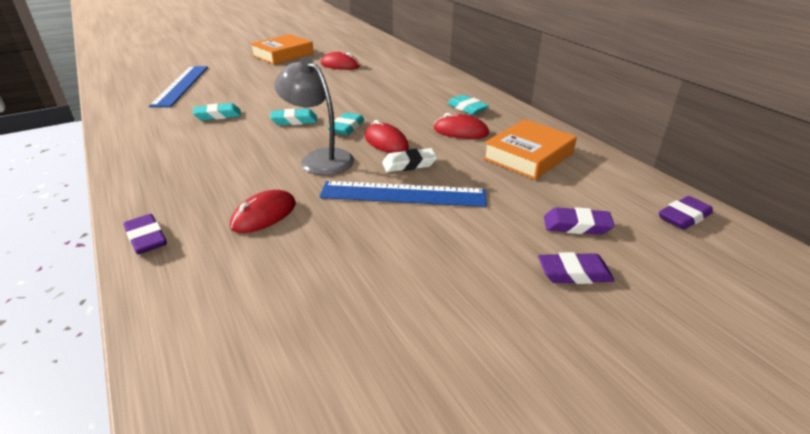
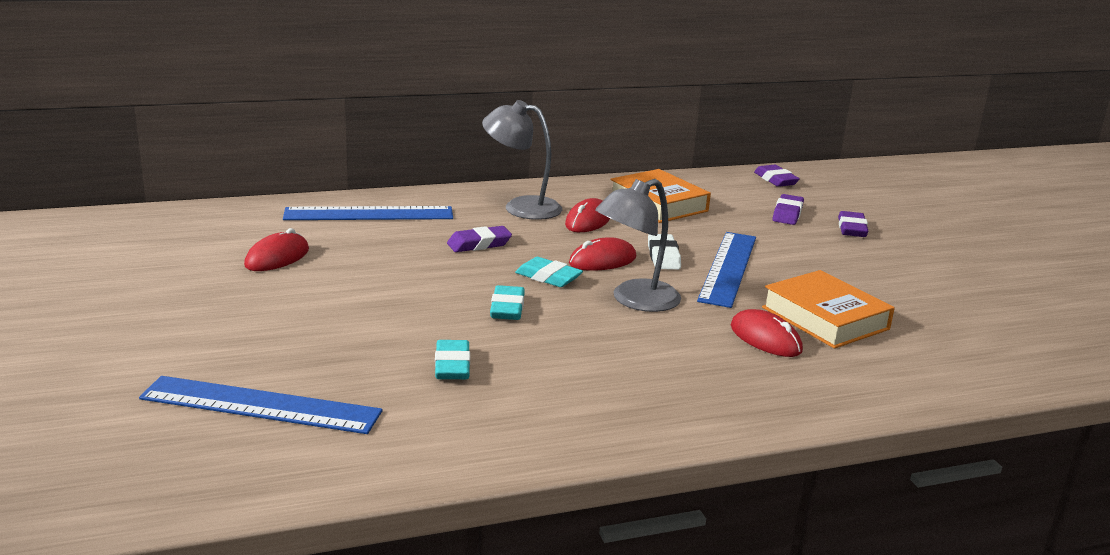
camera: 80 degrees left, 10 degrees down
(146, 238) = (812, 406): purple eraser -> purple eraser (479, 244)
(283, 54) = (155, 300): orange book -> orange book (825, 318)
(415, 73) = (369, 214): none -> blue ruler
(467, 108) = (521, 207): turquoise eraser -> grey lamp

